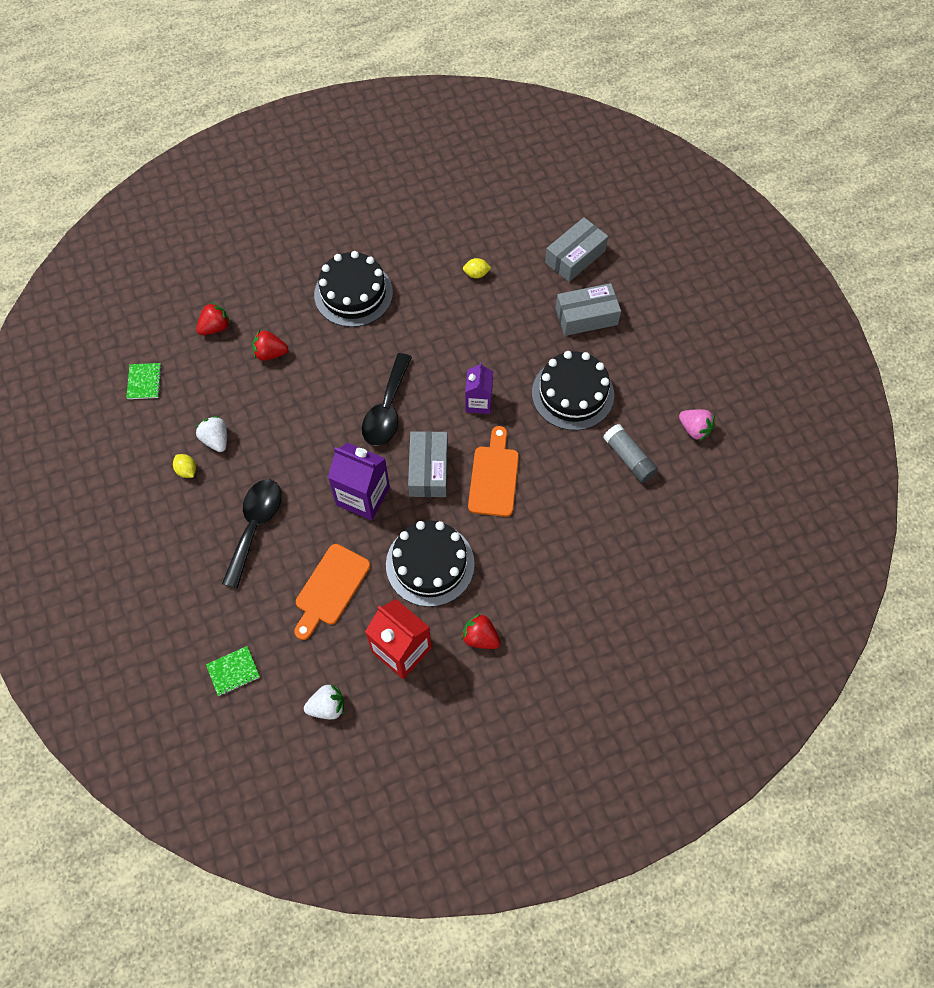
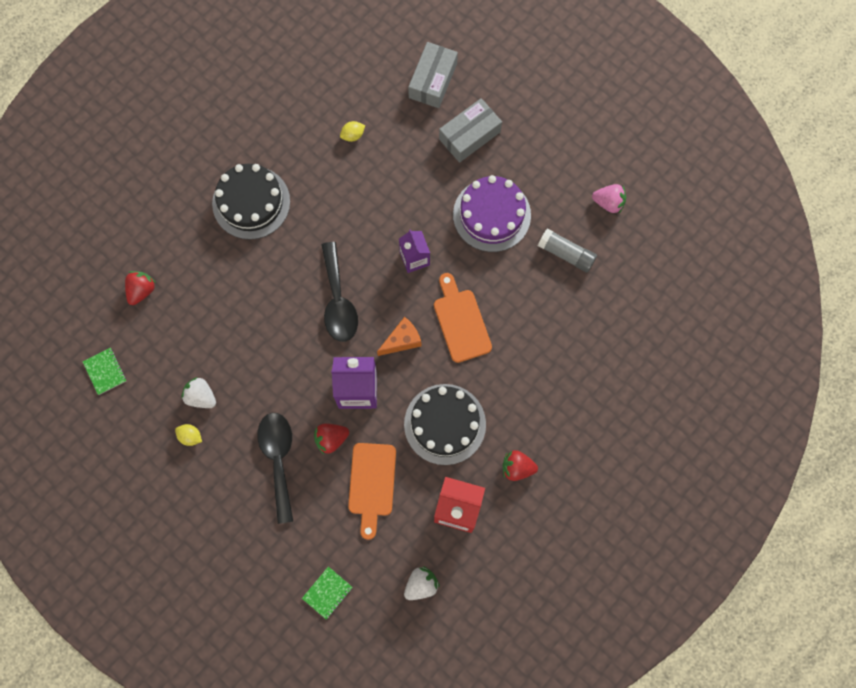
camera: 25 degrees left, 10 degrees up
(270, 353) = (206, 293): red strawberry -> red strawberry (331, 439)
(428, 470) = (402, 340): grey box -> orange cheese
(572, 394) = (491, 215): black cake -> purple cake

